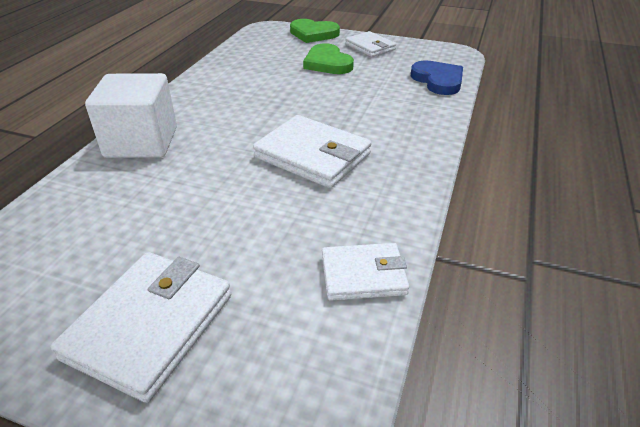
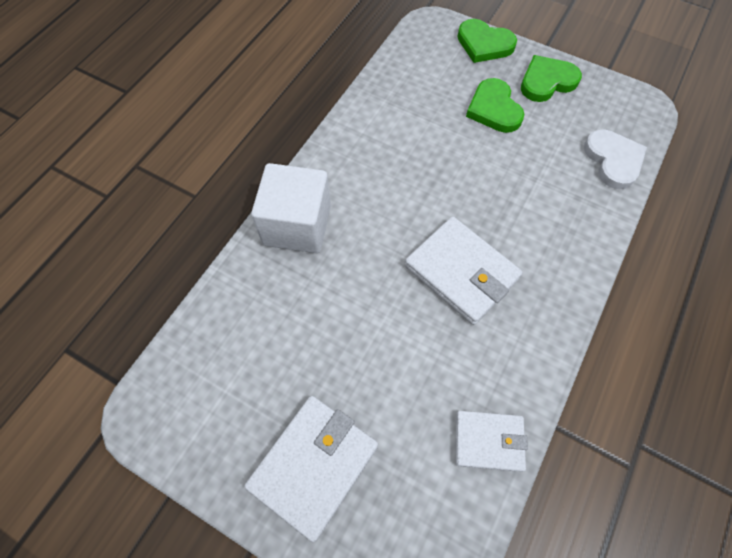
camera: 10 degrees right, 25 degrees up
(370, 47) = (547, 81): white wallet -> green heart
(438, 80) = (613, 160): blue heart -> white heart

